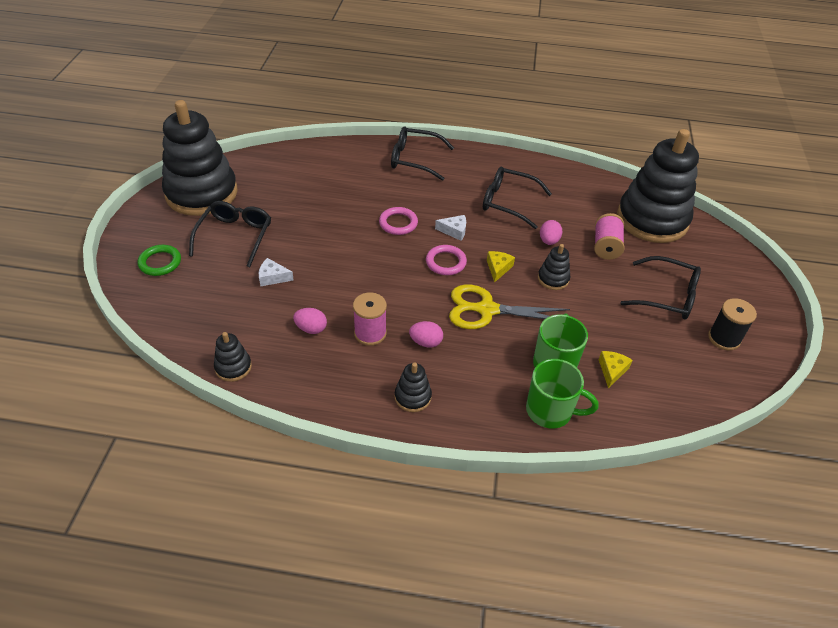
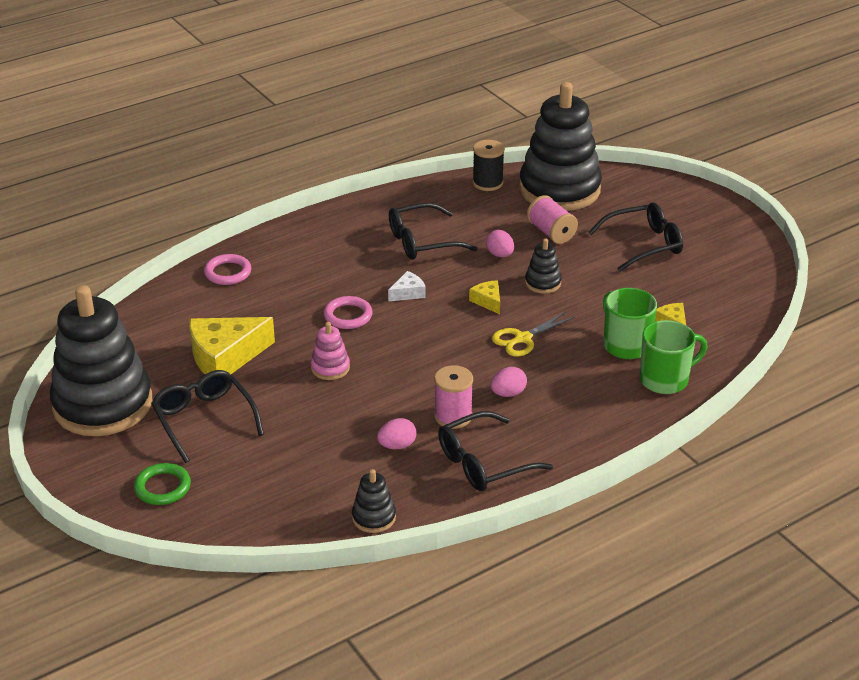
camera: 40 degrees left, 10 degrees down
(273, 277) = (298, 429): white cheese -> none
(297, 205) = (225, 357): none -> yellow cheese
(343, 250) = (330, 368): none -> pink stacking toy
(412, 397) = (553, 438): black stacking toy -> none
(414, 159) = (280, 251): black glasses -> black glasses (483, 463)
(446, 262) = (437, 323): pink ring -> pink ring (228, 272)
(487, 310) = (523, 339): yellow scissors -> yellow scissors, size x0.67
(724, 338) = (719, 251): black spool -> black spool (487, 183)

